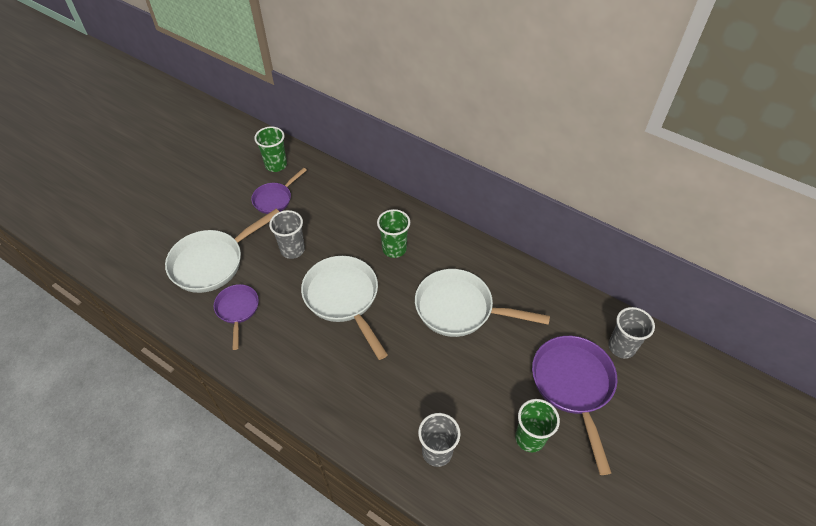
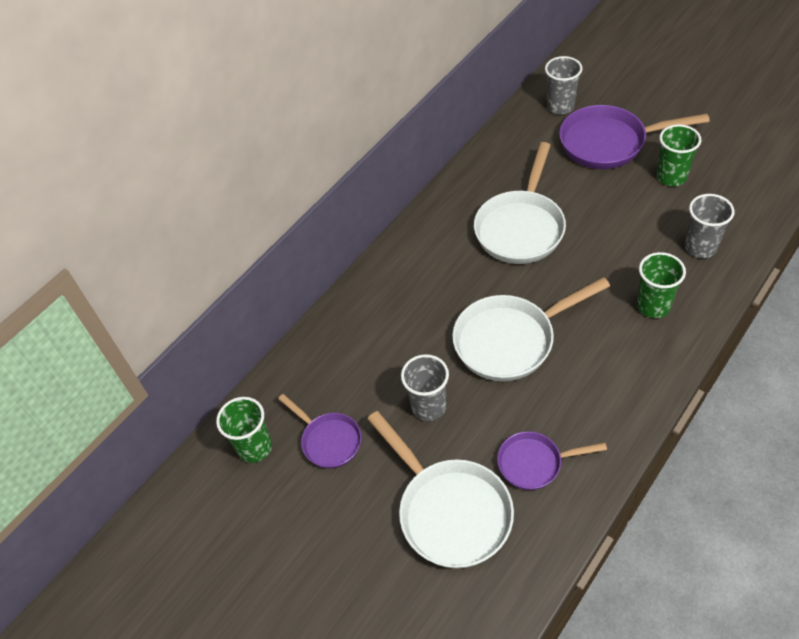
camera: 80 degrees left, 0 degrees up
(394, 249) = (430, 291): green cup -> green cup (653, 306)

